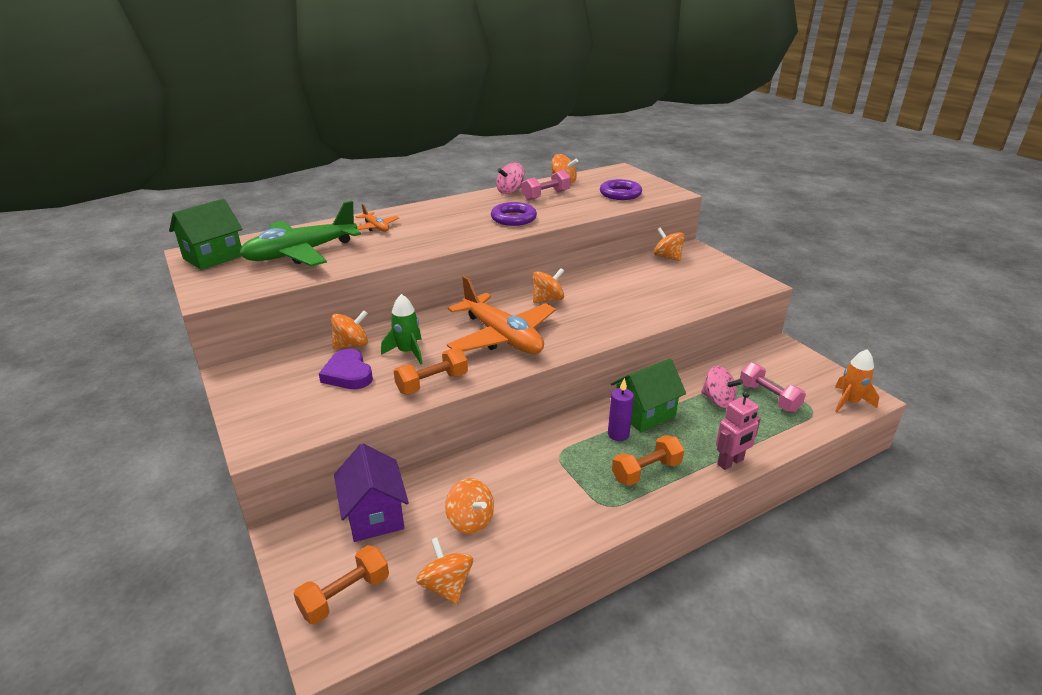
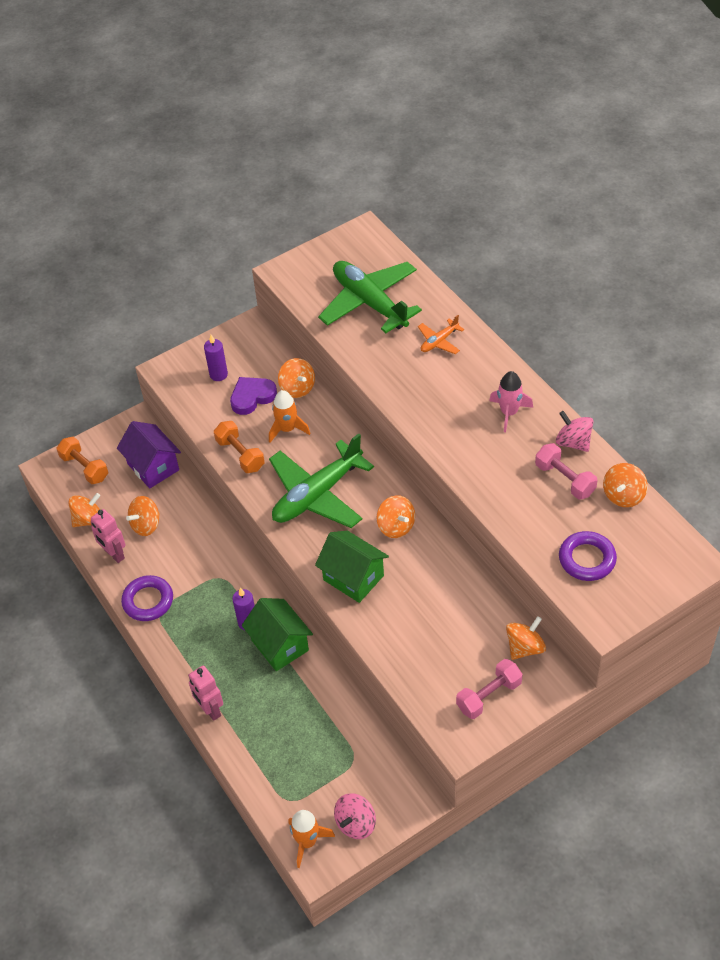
camera: 90 degrees right, 20 degrees up
(213, 257) = (355, 247): green house -> green house (353, 578)
(296, 398) = (218, 374): none -> purple candle
(374, 515) = (153, 467): purple house -> purple house turned 75 degrees clockwise
(407, 352) = (287, 429): green rocket -> orange rocket
(472, 208) = (509, 413): none -> pink rocket
(502, 337) = (317, 494): orange plane -> green plane
(513, 218) = (482, 454): purple ring -> purple ring (148, 601)
(513, 553) = (114, 554): none -> pink robot
(646, 471) = (199, 642): orange dumbbell -> none
(718, 400) = (304, 713): pink spinning top -> pink spinning top (356, 823)
(768, 397) = (311, 762): pink dumbbell -> pink dumbbell (489, 696)

